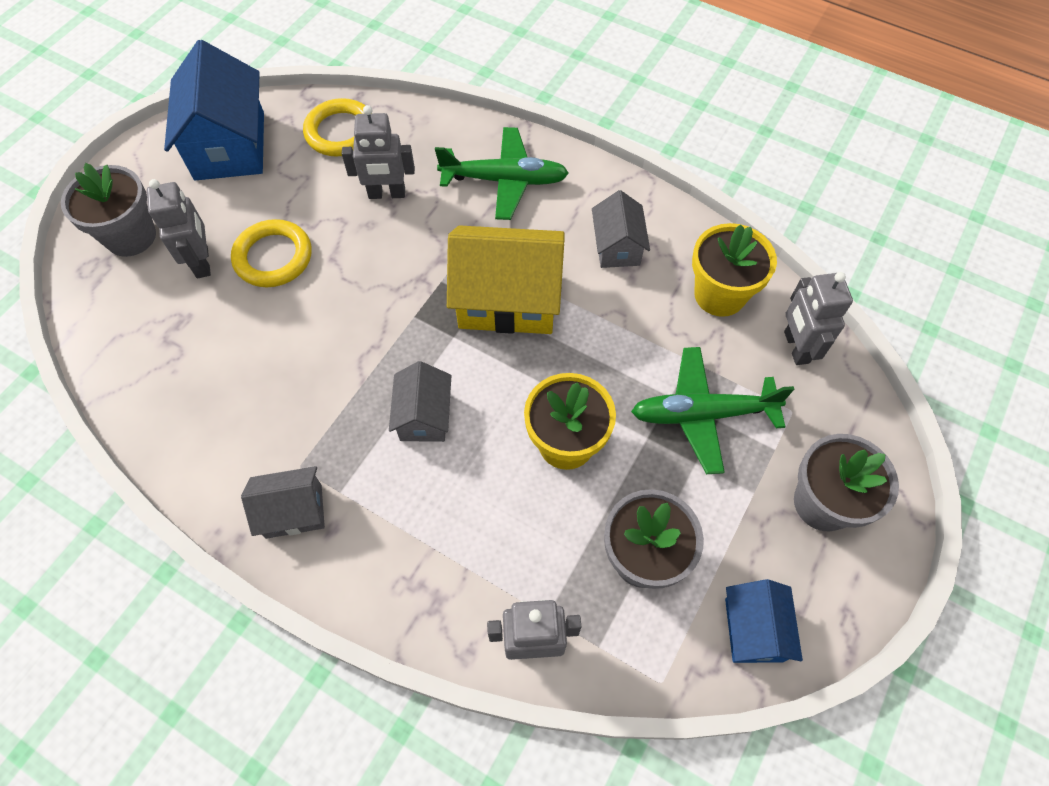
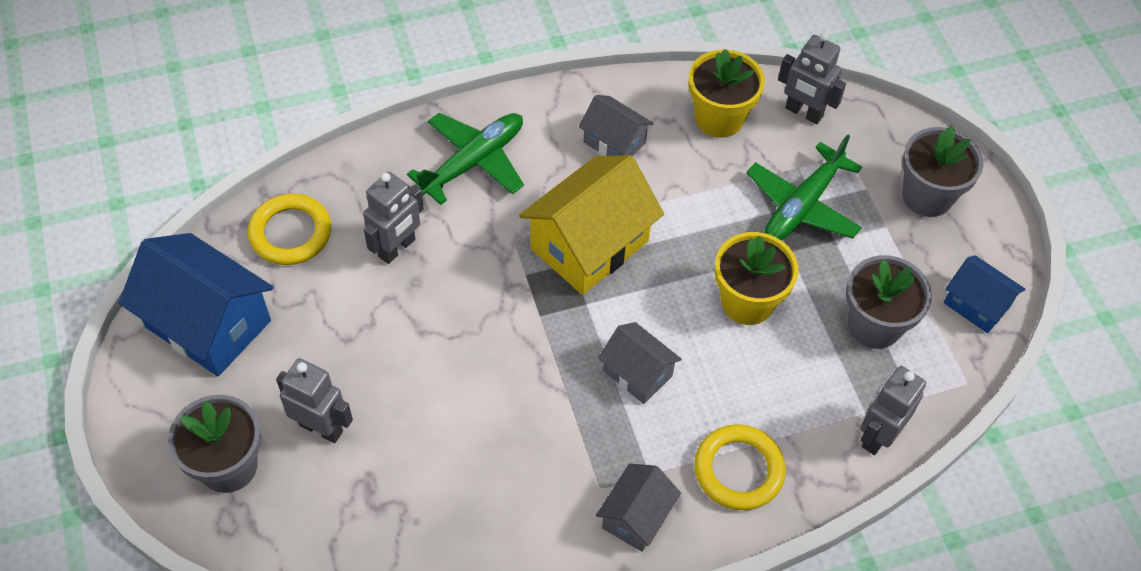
camera: 50 degrees left, 5 degrees down
(273, 257) = (374, 372): yellow ring -> yellow ring (738, 470)

